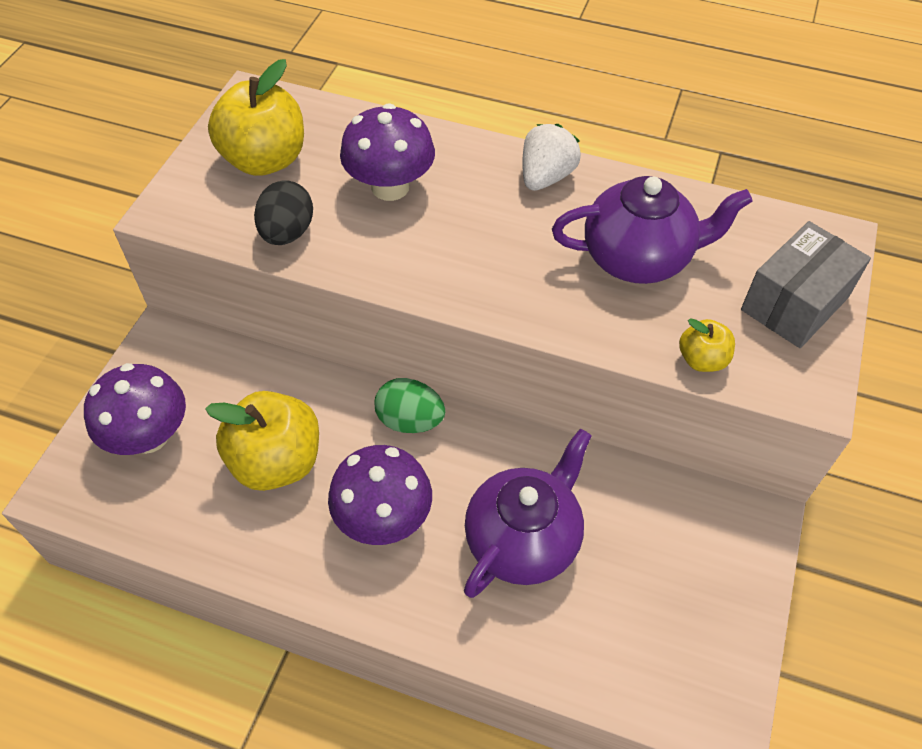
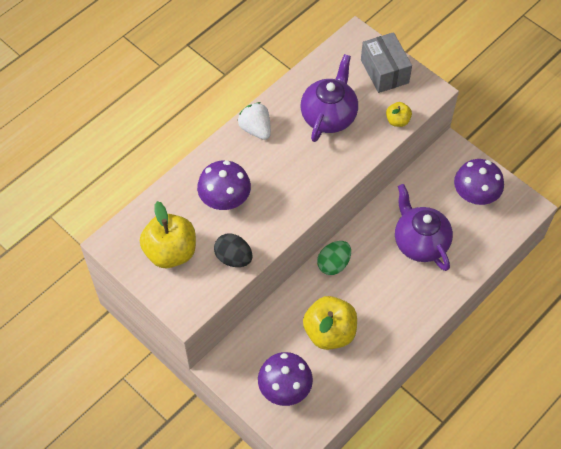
camera: 65 degrees left, 5 degrees up
(383, 518) = (383, 296): purple mushroom -> purple mushroom (475, 195)

